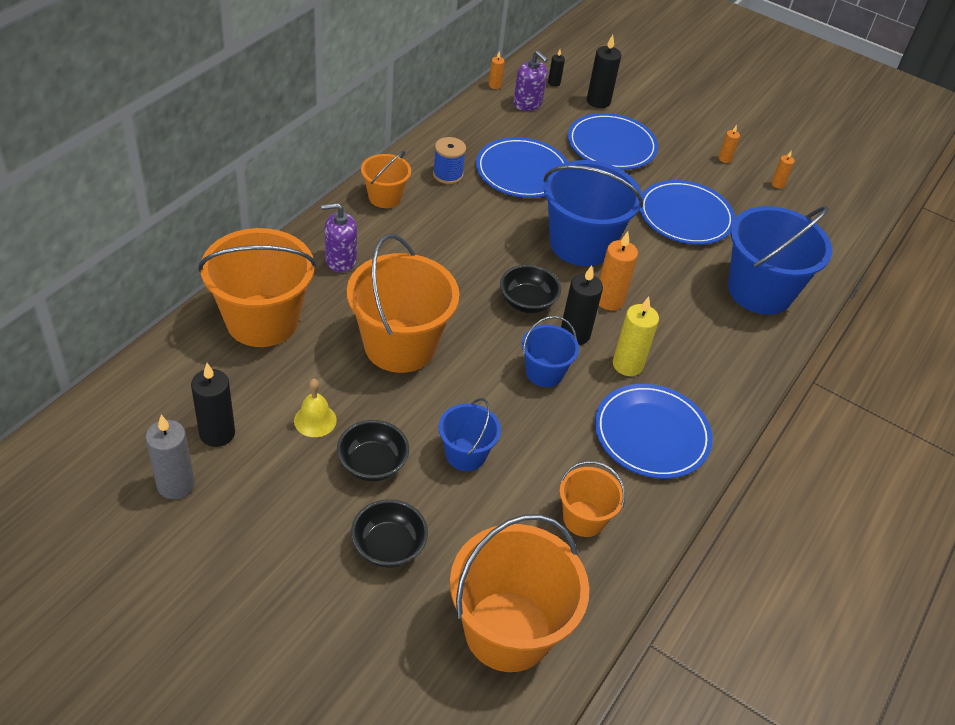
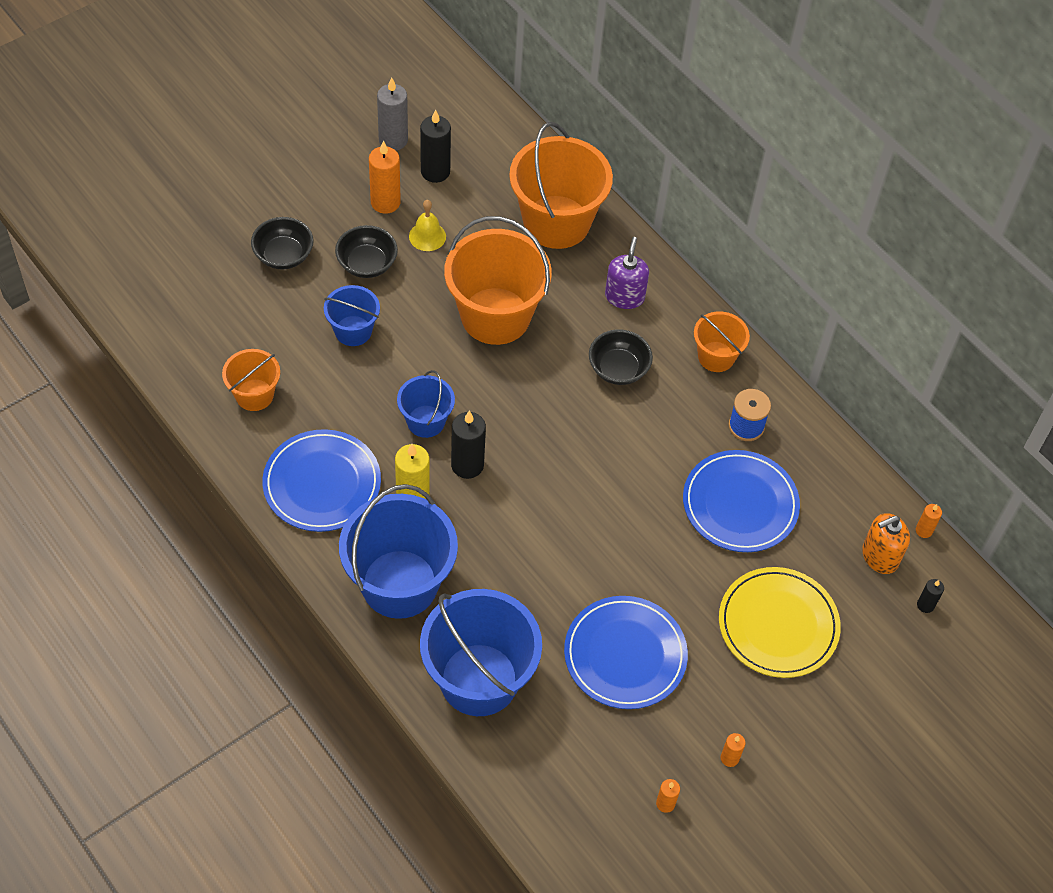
camera: 110 degrees right, 10 degrees up
(508, 631) = (179, 310): orange bucket -> none
(527, 103) = (880, 556): purple soap dispenser -> orange soap dispenser
(527, 302) = (523, 438): black bowl -> black bowl (618, 369)
(581, 244) = (600, 520): blue bucket -> blue bucket (399, 584)
(598, 101) = (877, 646): black candle -> none
(609, 300) = (506, 515): orange candle -> orange candle (385, 202)
(611, 145) = (778, 625): blue plate -> yellow plate

